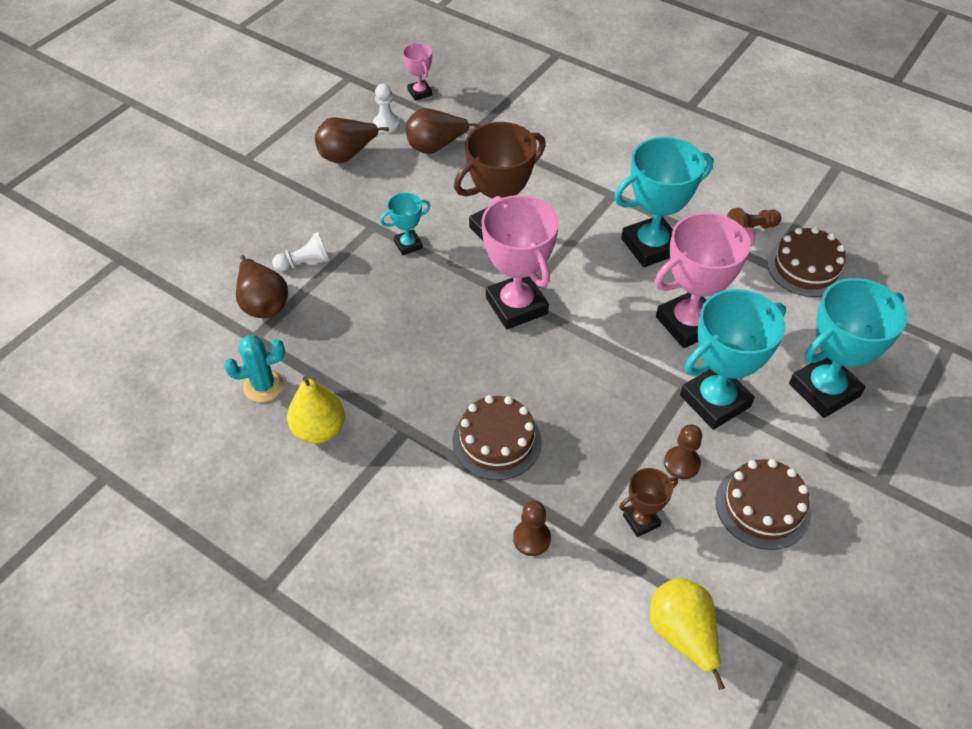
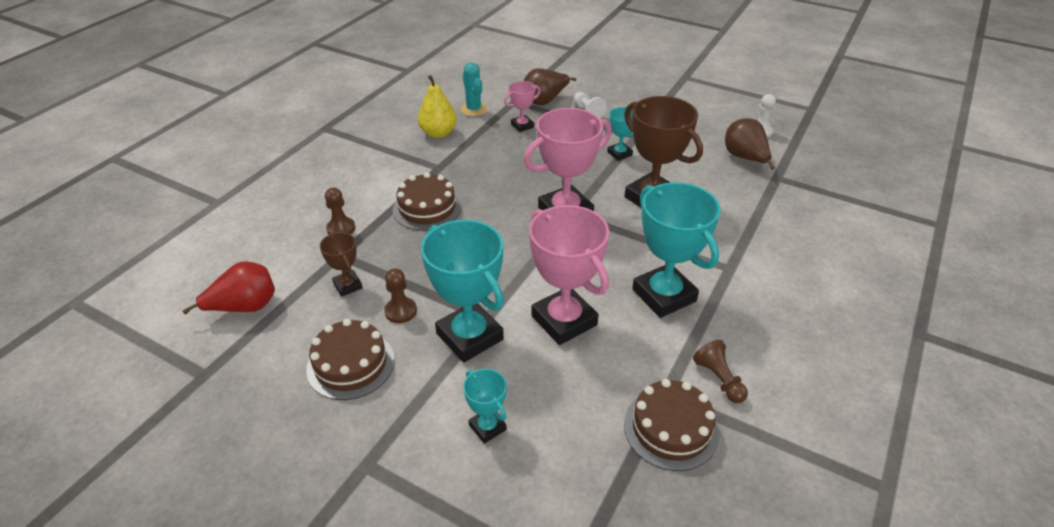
camera: 85 degrees right, 10 degrees down
(347, 155) = (711, 117): brown pear -> none
(420, 93) = (814, 145): pink trophy -> pink trophy (522, 126)
(682, 634) = (245, 307): yellow pear -> red pear
(824, 390) = (487, 427): turquoise trophy -> turquoise trophy, size x0.50

